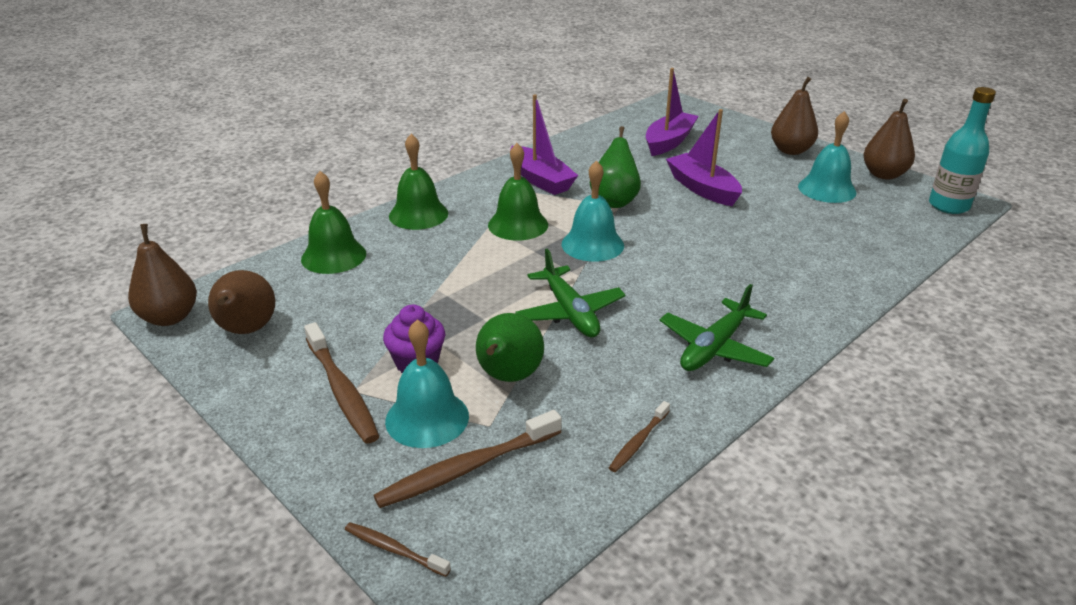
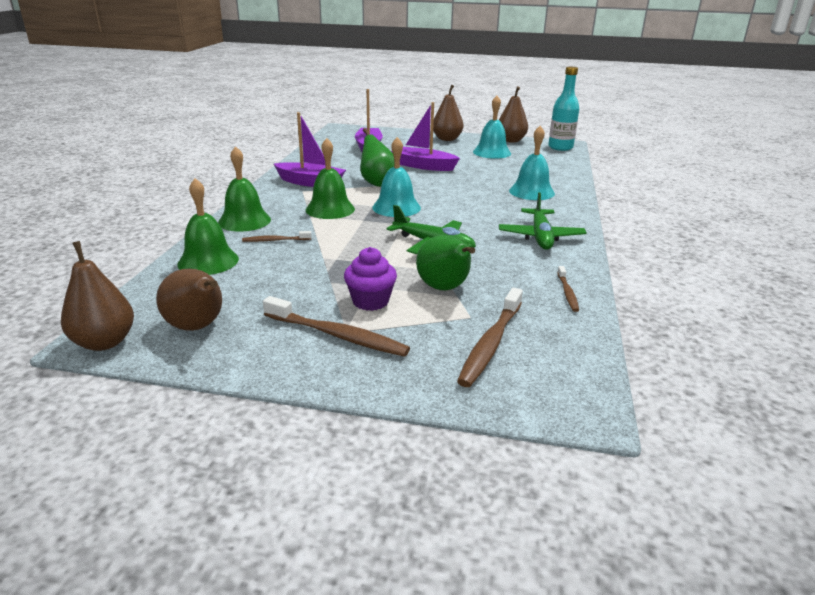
camera: 35 degrees left, 5 degrees down
(394, 549) = (511, 406): brown toothbrush -> brown toothbrush (275, 240)
(427, 418) = (424, 328): turquoise bell -> turquoise bell (531, 192)

